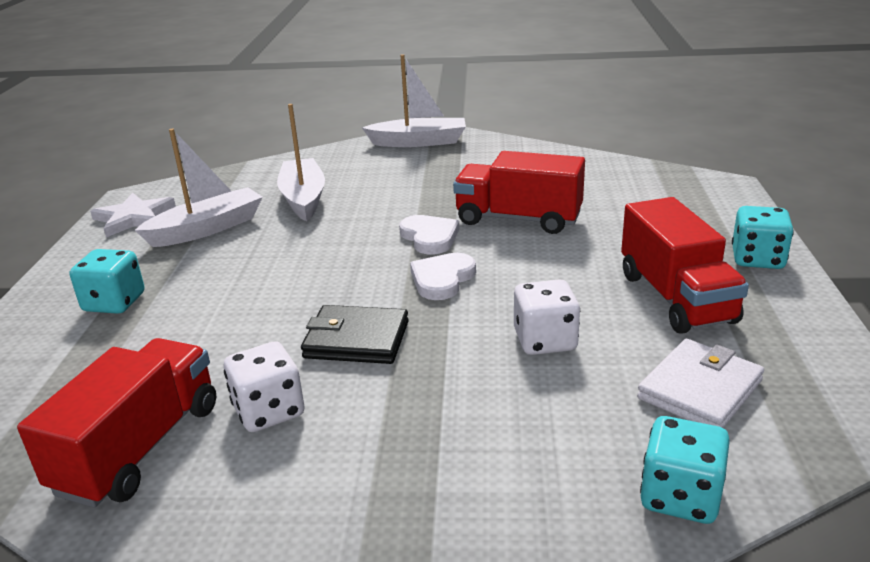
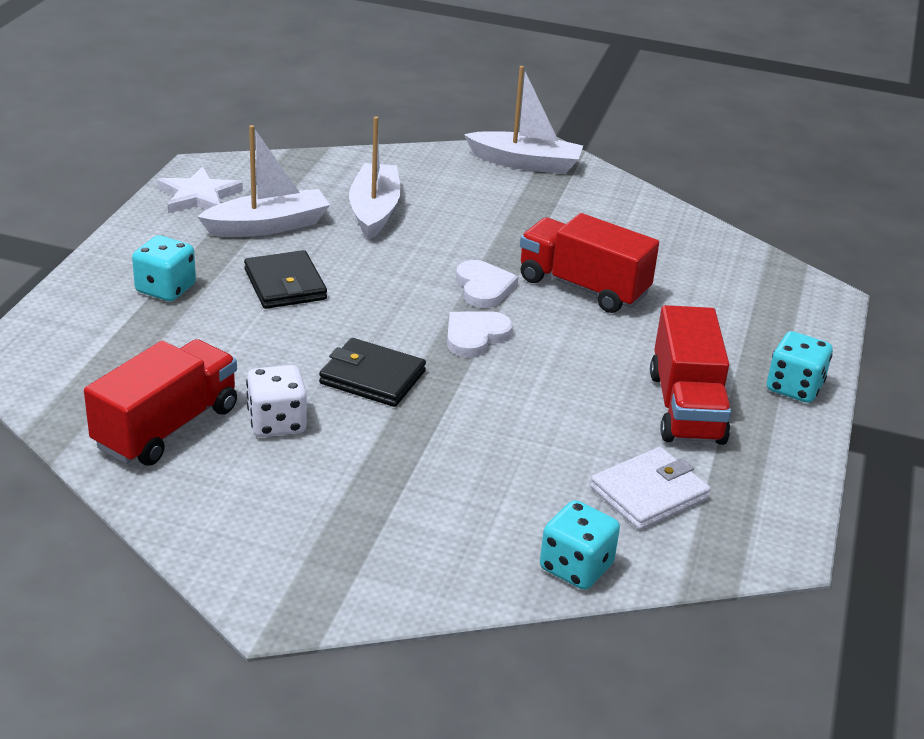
camera: 10 degrees right, 5 degrees up
(238, 273) = (285, 284): none -> black wallet
(545, 341) = (539, 419): white dice -> none

